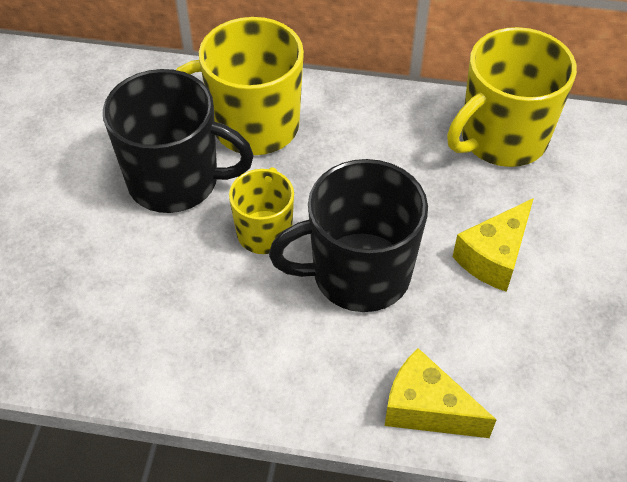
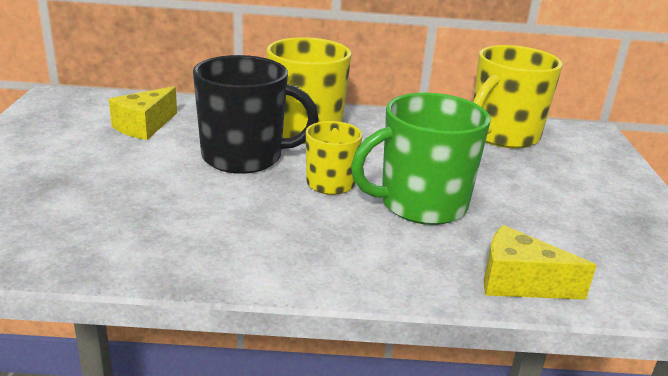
camera: 10 degrees left, 25 degrees down
(358, 274) = (421, 204): black mug -> green mug
(494, 257) = (530, 193): yellow cheese -> yellow cheese (144, 126)

